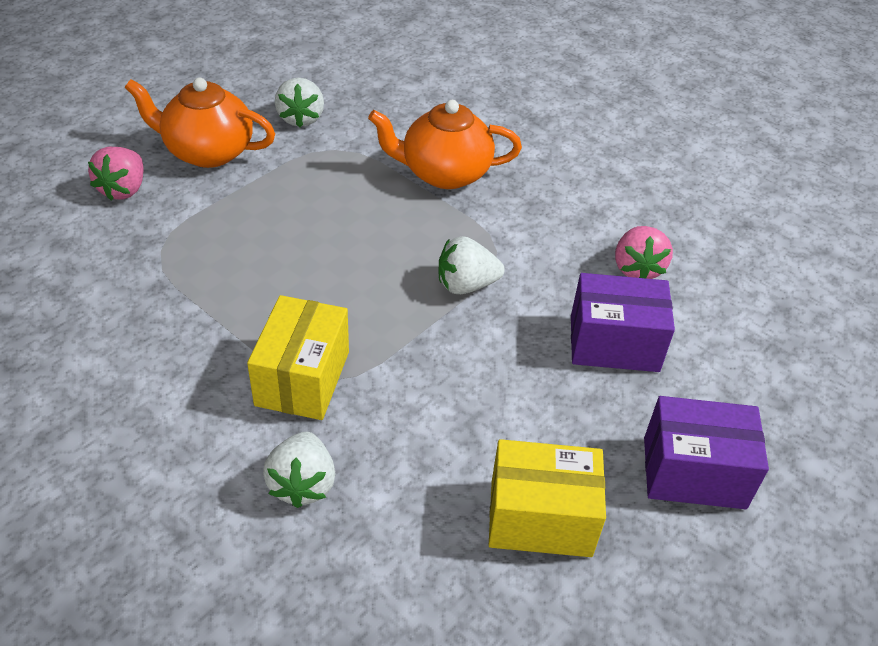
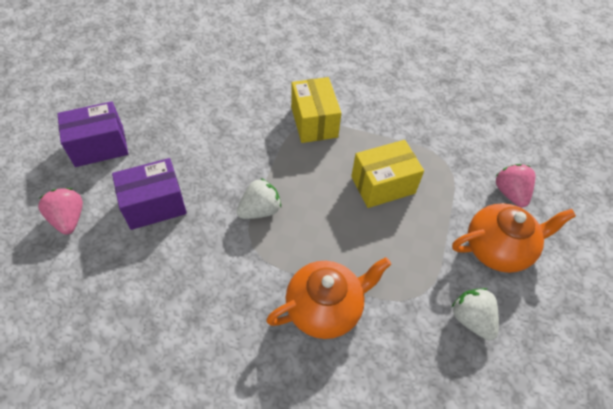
camera: 155 degrees right, 10 degrees up
(302, 484) = (282, 81): white strawberry -> none
(540, 518) = (172, 102): yellow box -> yellow box (383, 185)
(637, 268) = (149, 273): pink strawberry -> pink strawberry (69, 219)

